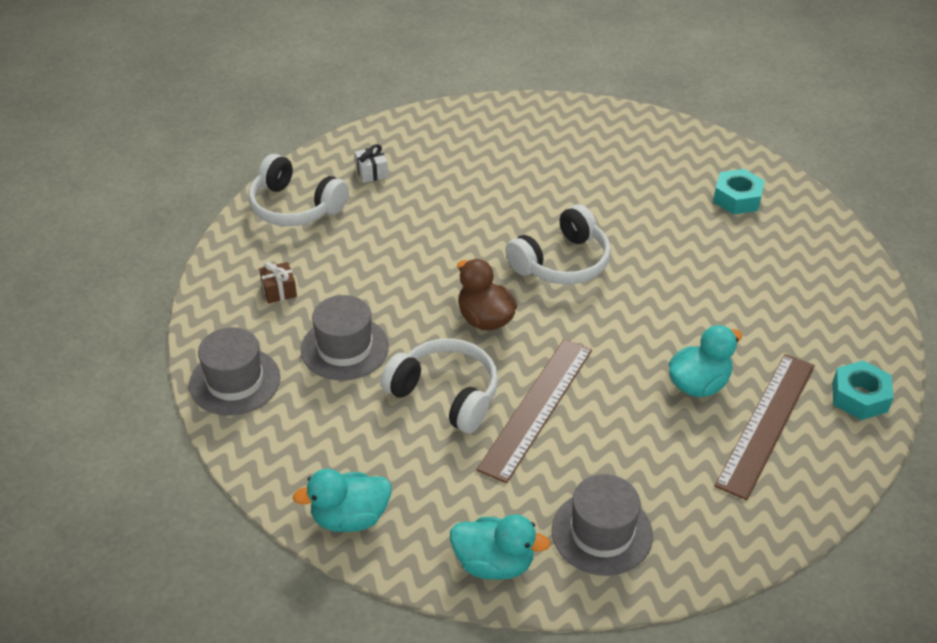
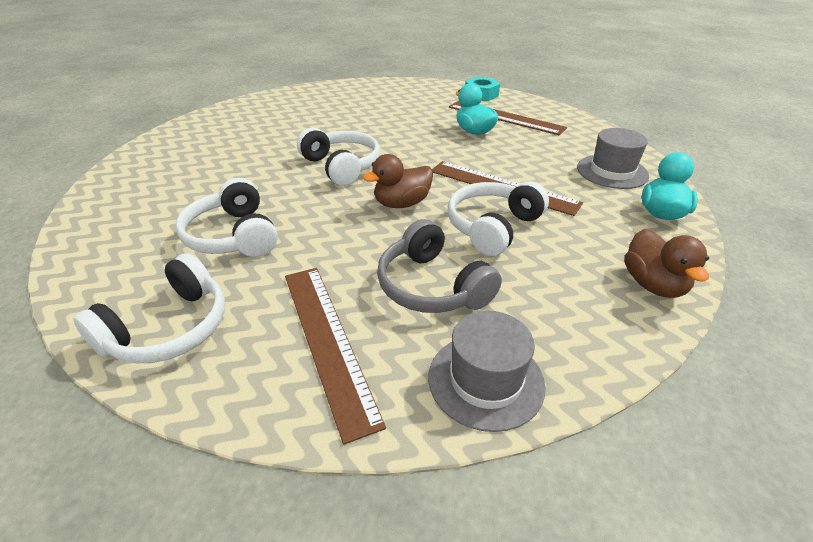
camera: 85 degrees left, 5 degrees down
(279, 290) = (328, 341): brown gift -> brown ruler
(344, 348) = (432, 286): grey hat -> grey headphones
(350, 518) = (653, 284): turquoise duck -> brown duck
(371, 172) = (146, 263): white gift -> none
(414, 211) = (233, 236): none -> white headphones
(737, 198) = (299, 104): turquoise nut -> none

